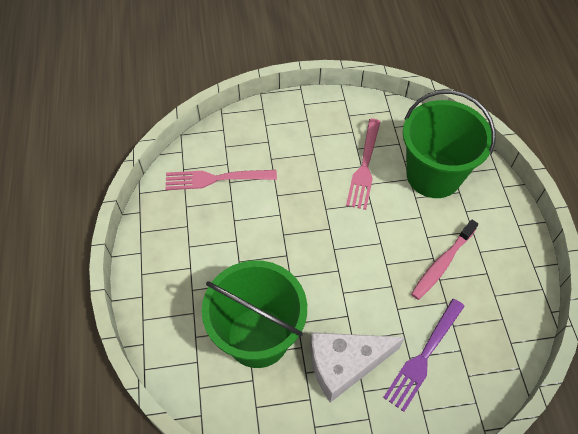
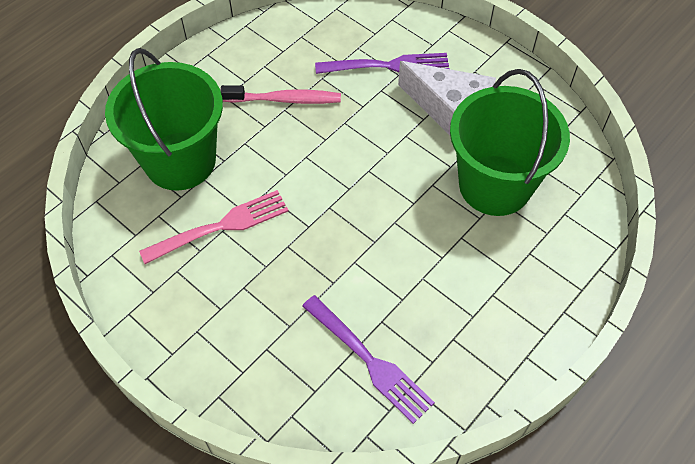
camera: 130 degrees left, 0 degrees up
(216, 178) = (368, 360): pink fork -> purple fork

